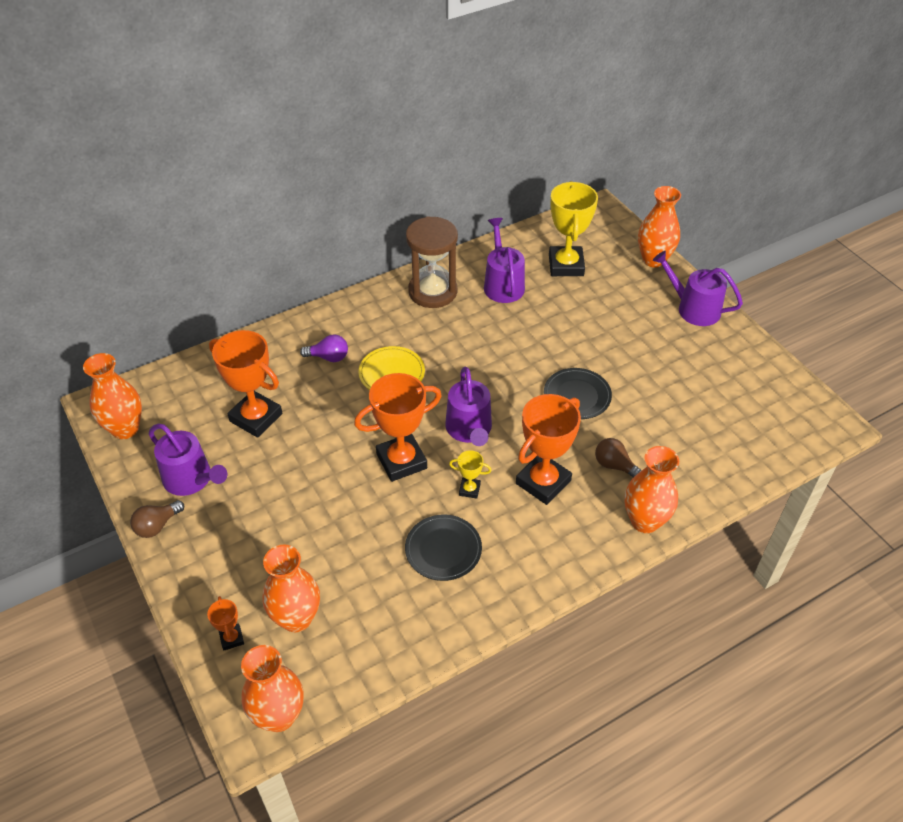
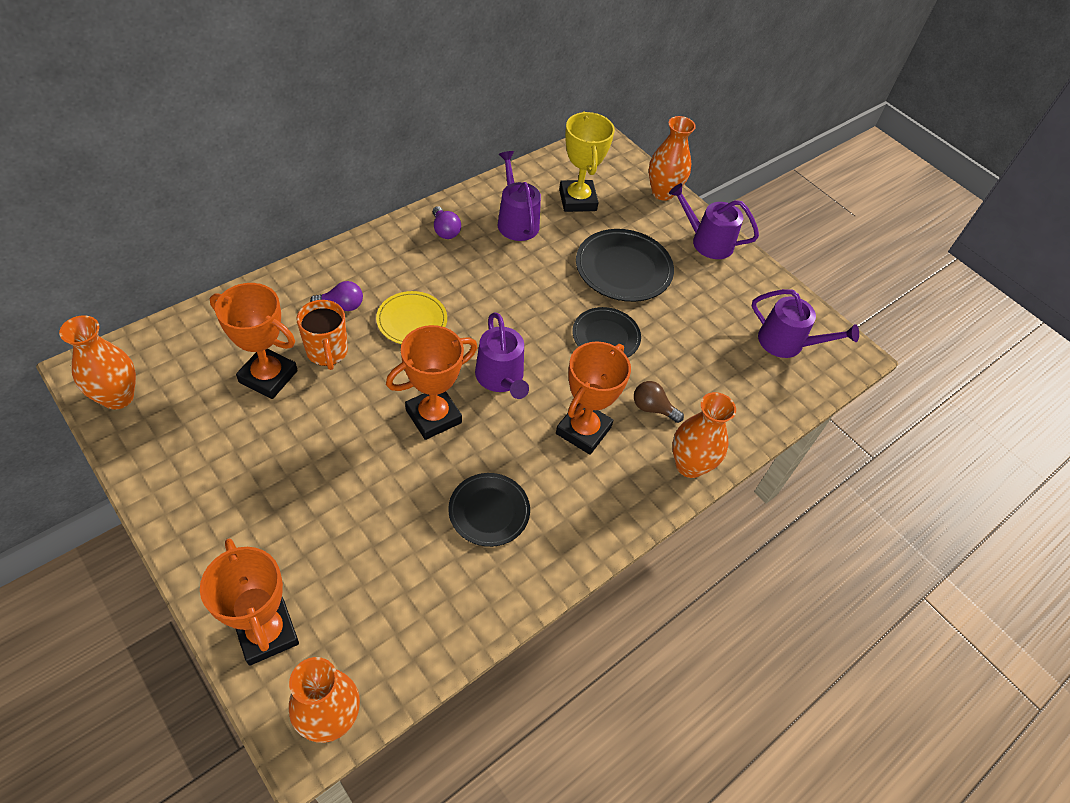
camera: 15 degrees left, 5 degrees up
(157, 526) = (166, 508): brown light bulb -> none
(191, 479) = (201, 451): purple watering can -> purple watering can (786, 343)
(231, 638) = (267, 632): orange trophy -> orange trophy, size x2.16
(296, 618) = (338, 602): orange vase -> none
(311, 398) = (327, 352): none -> orange mug
(432, 291) = (445, 231): brown hourglass -> purple light bulb
(469, 489) = (509, 443): yellow trophy -> none
(603, 332) = (623, 268): none -> black plate

